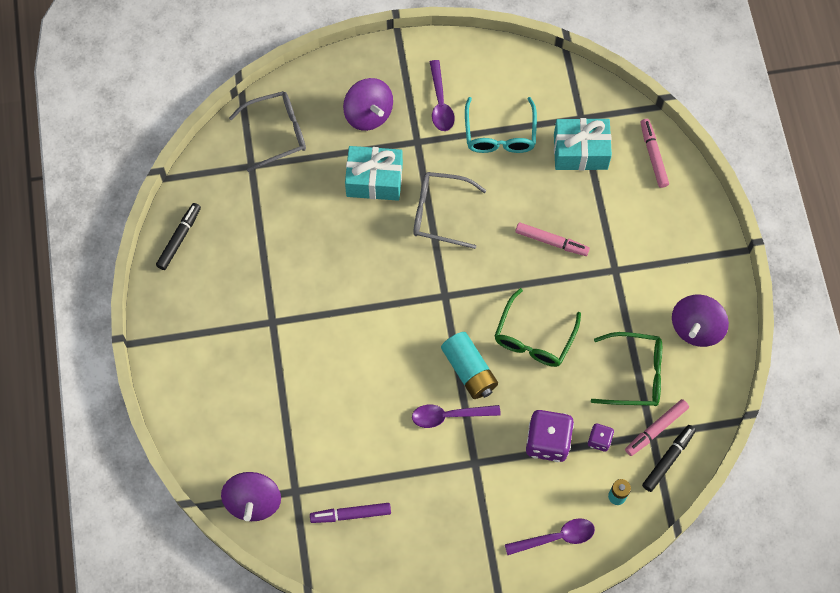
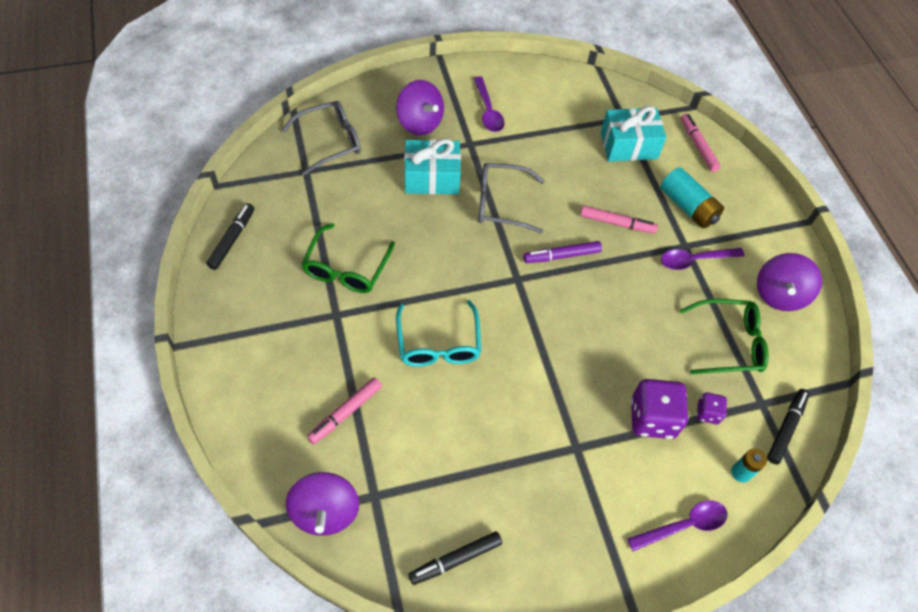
camera: 10 degrees left, 10 degrees down
(351, 514) = (442, 518): purple marker -> purple marker (562, 256)
(358, 549) = (455, 560): none -> black marker
(449, 416) = (540, 398): purple spoon -> purple spoon (694, 260)
(469, 370) = (554, 350): turquoise battery -> turquoise battery (688, 207)
(500, 134) = (549, 134): turquoise glasses -> turquoise glasses (438, 343)
(534, 337) = (617, 313): green glasses -> green glasses (346, 268)
(656, 429) = (765, 397): pink marker -> pink marker (345, 413)

